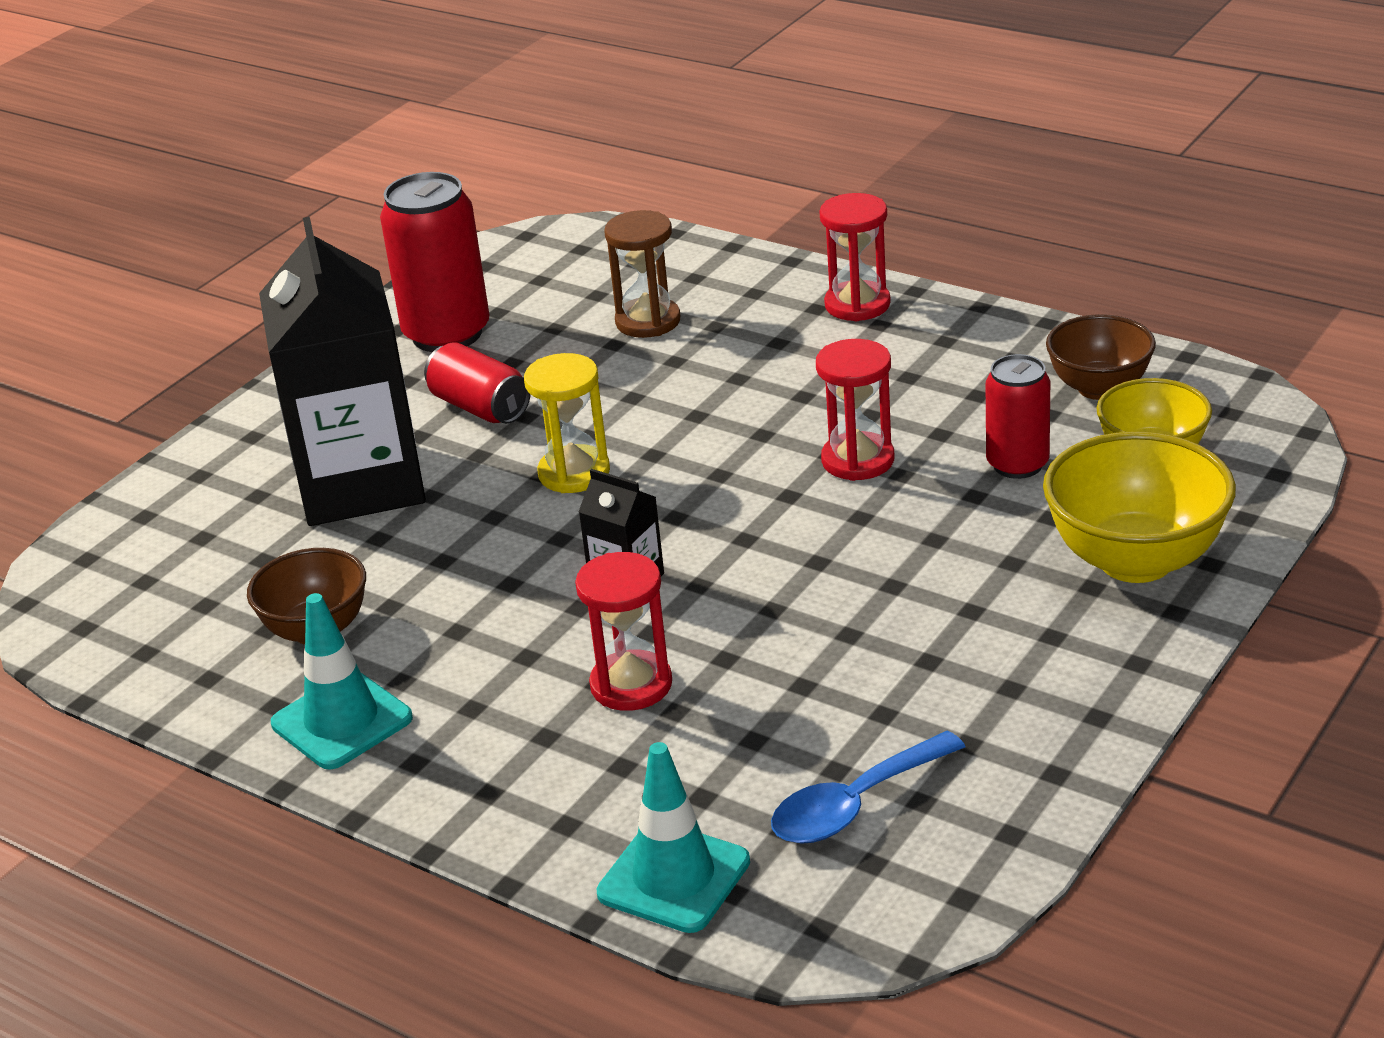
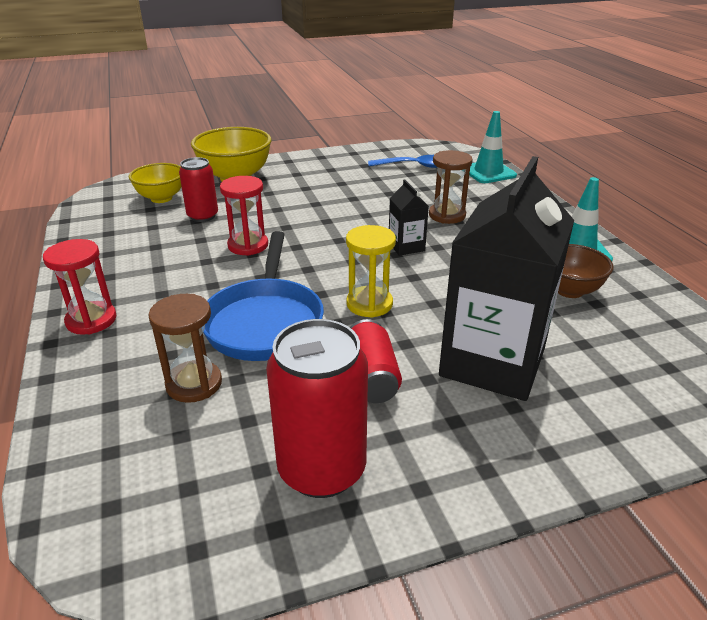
camera: 145 degrees left, 0 degrees up
(631, 685) = (447, 215): red hourglass -> brown hourglass
(669, 395) = (264, 322): none -> blue pan
(1099, 388) = (117, 225): brown bowl -> none

